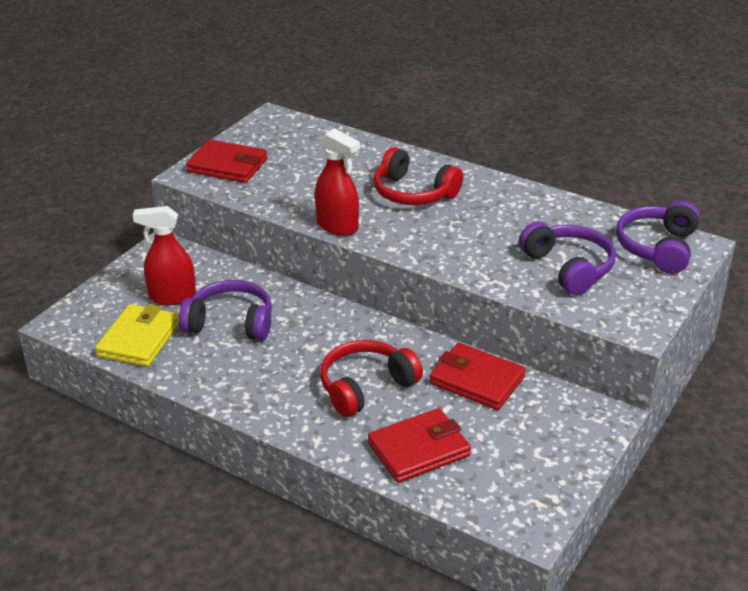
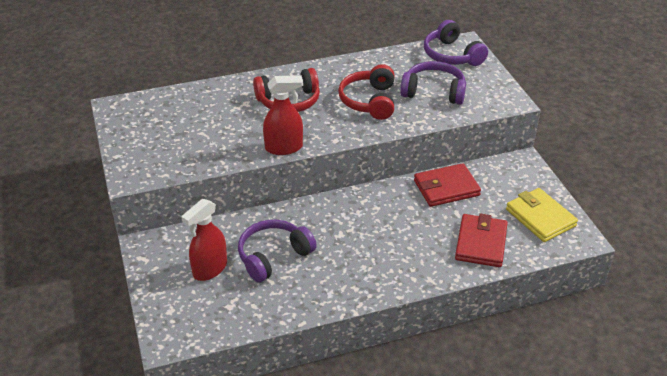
camera: 50 degrees left, 5 degrees up
(139, 339) = (237, 309): yellow wallet -> yellow wallet (540, 218)
(227, 165) = (146, 155): red wallet -> none
(366, 387) = (404, 233): red headphones -> red headphones (369, 101)

